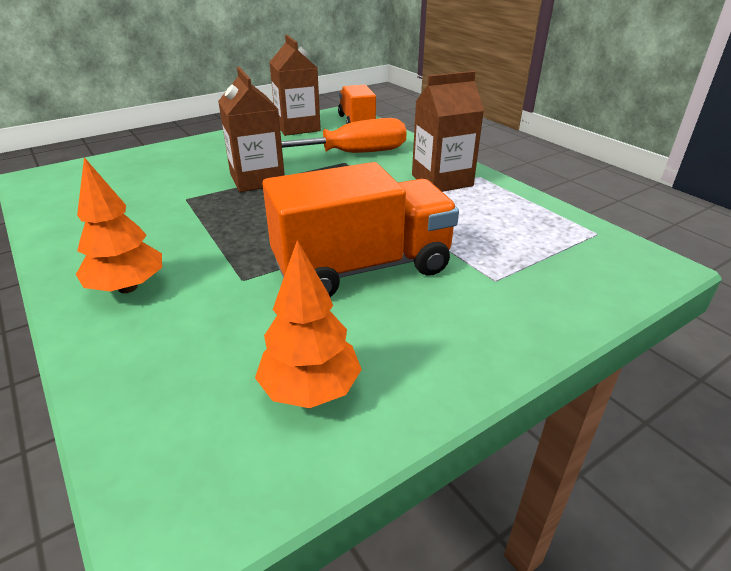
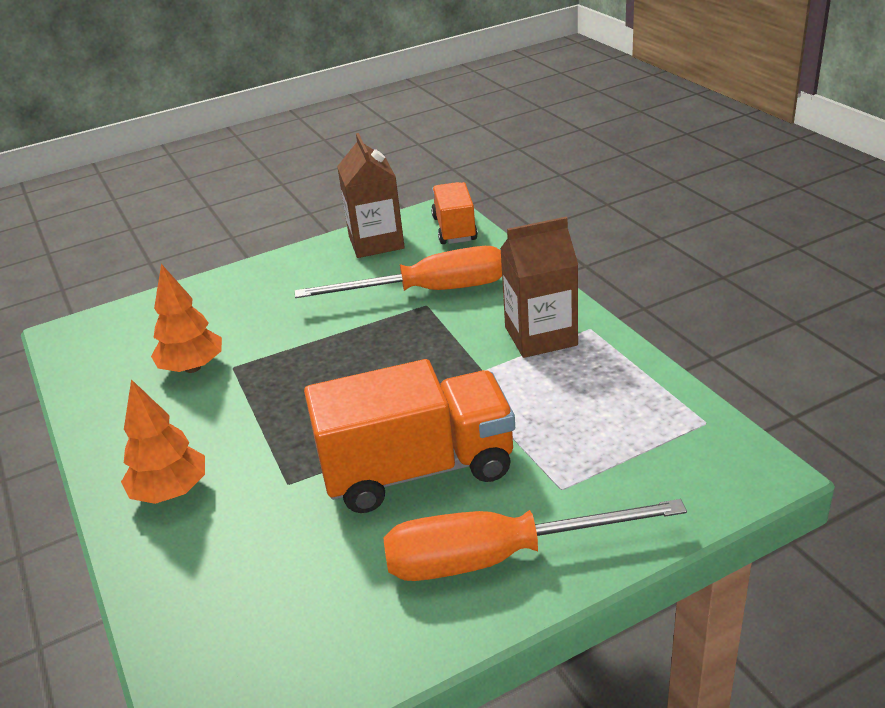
camera: 10 degrees right, 0 degrees up
(257, 179) = (316, 336): brown carton -> none
(310, 389) = (341, 614): orange tree -> orange tree (192, 368)
(456, 334) = (499, 557): none -> orange screwdriver

